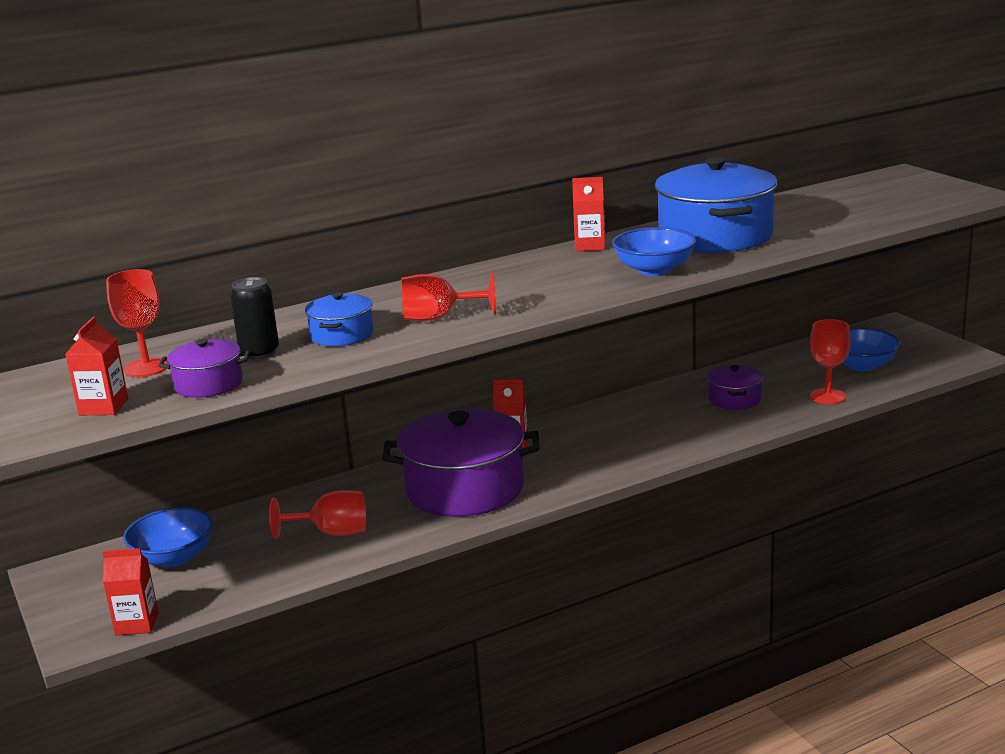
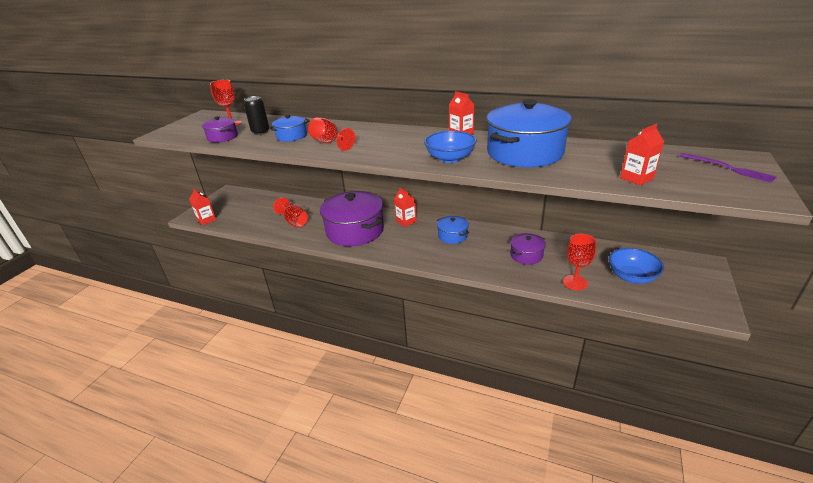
camera: 50 degrees right, 10 degrees up
(103, 407) = (191, 132): red carton -> red carton (636, 178)
(173, 558) = (253, 204): blue bowl -> none
(612, 425) = (452, 236): none -> blue pot
(909, 185) = (728, 168): none -> purple fork

